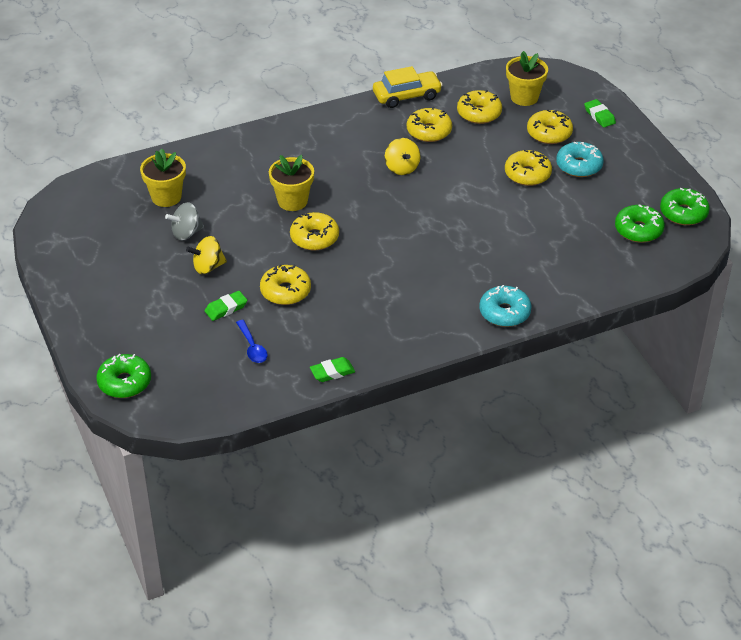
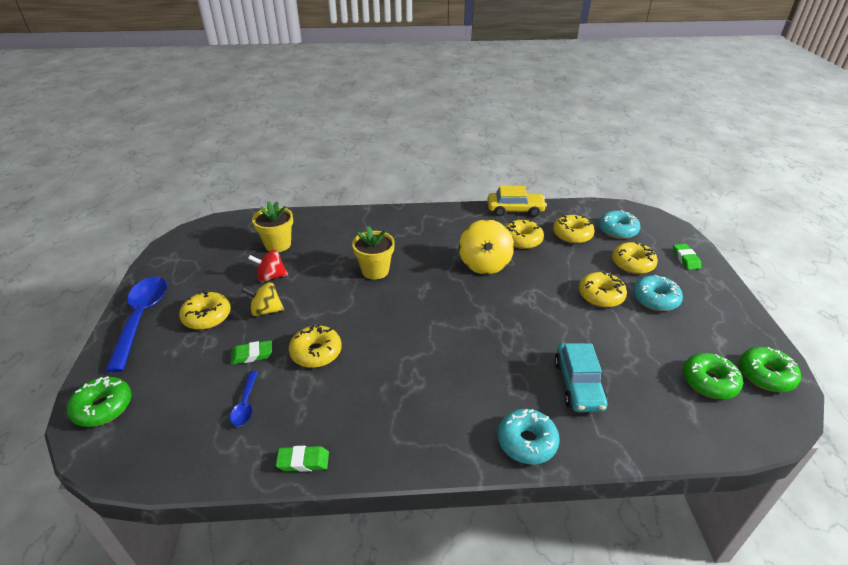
camera: 20 degrees right, 5 degrees down
(85, 305) = (141, 318): none -> blue spoon
(186, 233) = (271, 277): grey spinning top -> red spinning top
(314, 238) = (374, 307): yellow donut -> yellow donut (207, 317)
(402, 168) = (484, 264): yellow spinning top -> yellow spinning top, size x1.58
(524, 97) = (617, 230): yellow flower pot -> turquoise donut
(531, 259) = (578, 384): none -> turquoise car

